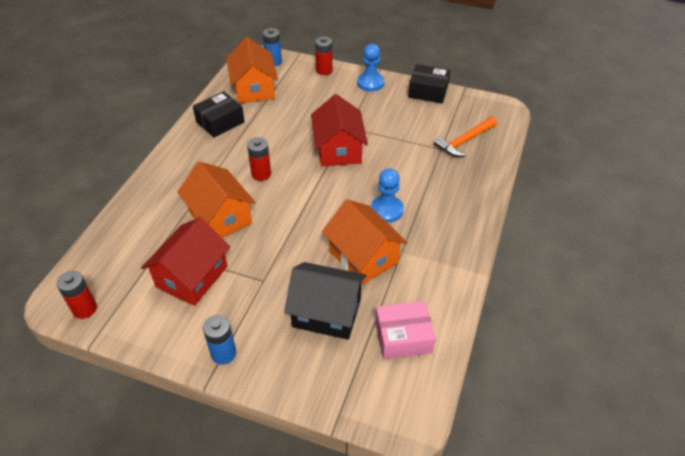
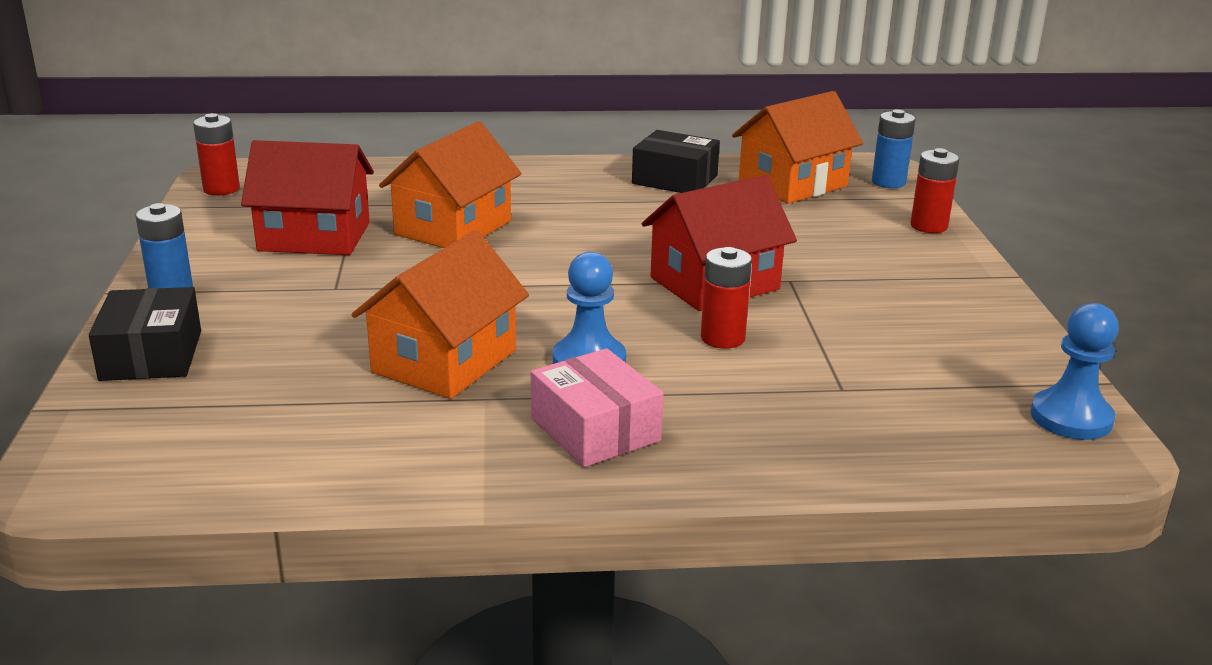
camera: 65 degrees right, 20 degrees down
(261, 174) = (580, 234): red battery -> red battery (722, 338)
(326, 312) = (289, 353): black house -> none
(370, 83) = (956, 274): blue pawn -> blue pawn (1071, 418)
(403, 337) = (261, 439): pink box -> pink box (595, 429)
(428, 91) = (1020, 339): black box -> black box (151, 355)
(464, 141) = (902, 413): orange hammer -> none

